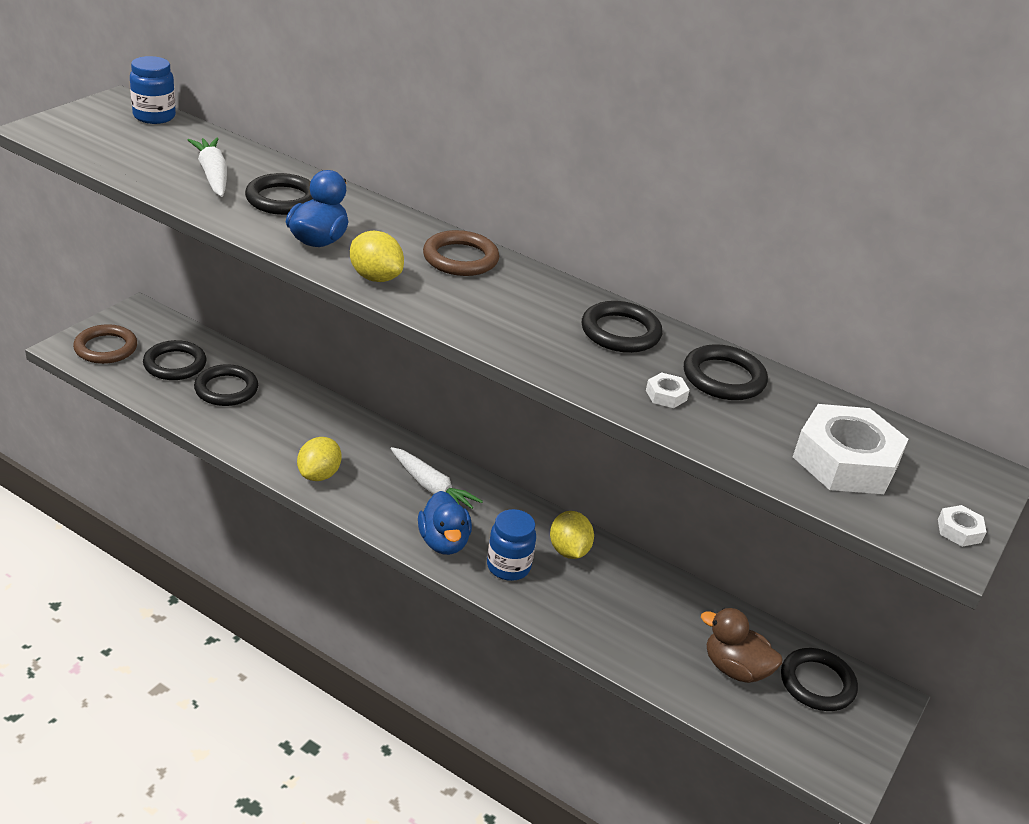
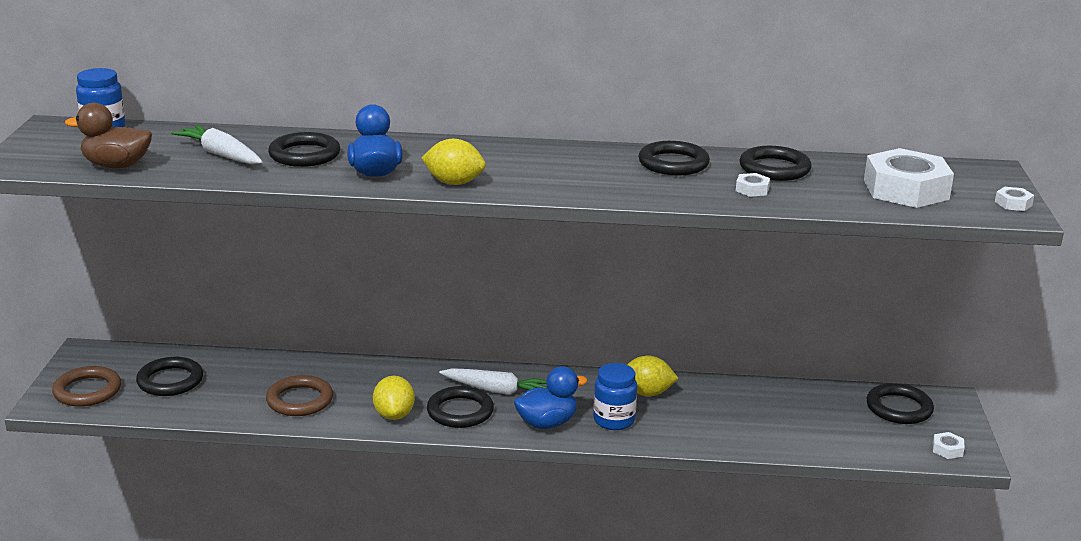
camera: 25 degrees left, 10 degrees down
(226, 389) = (240, 383): black ring -> black ring (460, 411)
(443, 542) = (547, 423): blue duck -> blue duck turned 75 degrees counterclockwise
(460, 258) = (499, 153): brown ring -> brown ring (300, 400)
(568, 550) = (647, 393): yellow lemon -> yellow lemon turned 45 degrees counterclockwise
(735, 669) = (838, 421): brown duck -> brown duck (116, 166)
(825, 757) = (947, 449): none -> white nut

